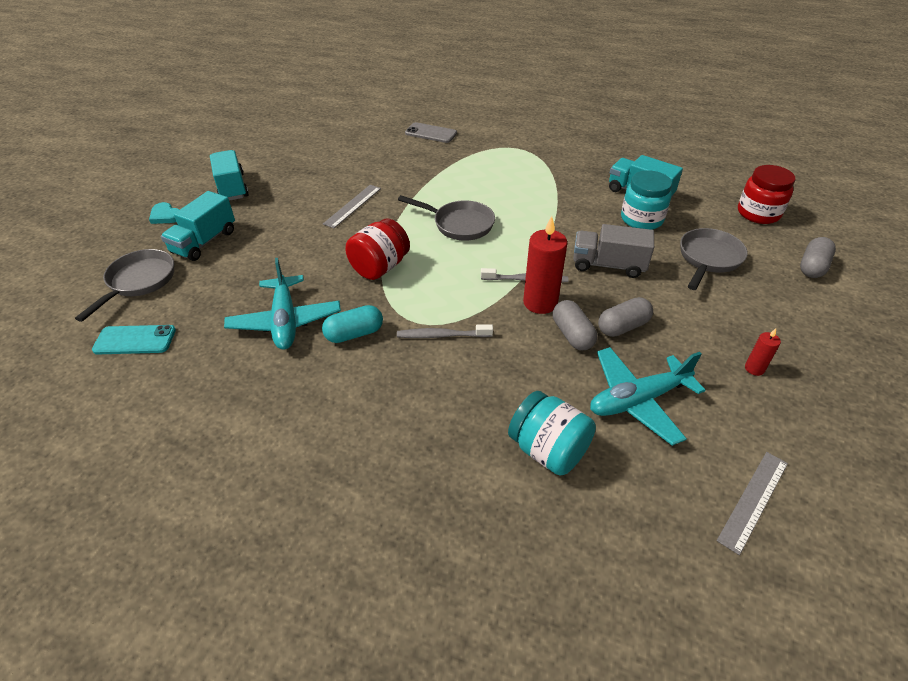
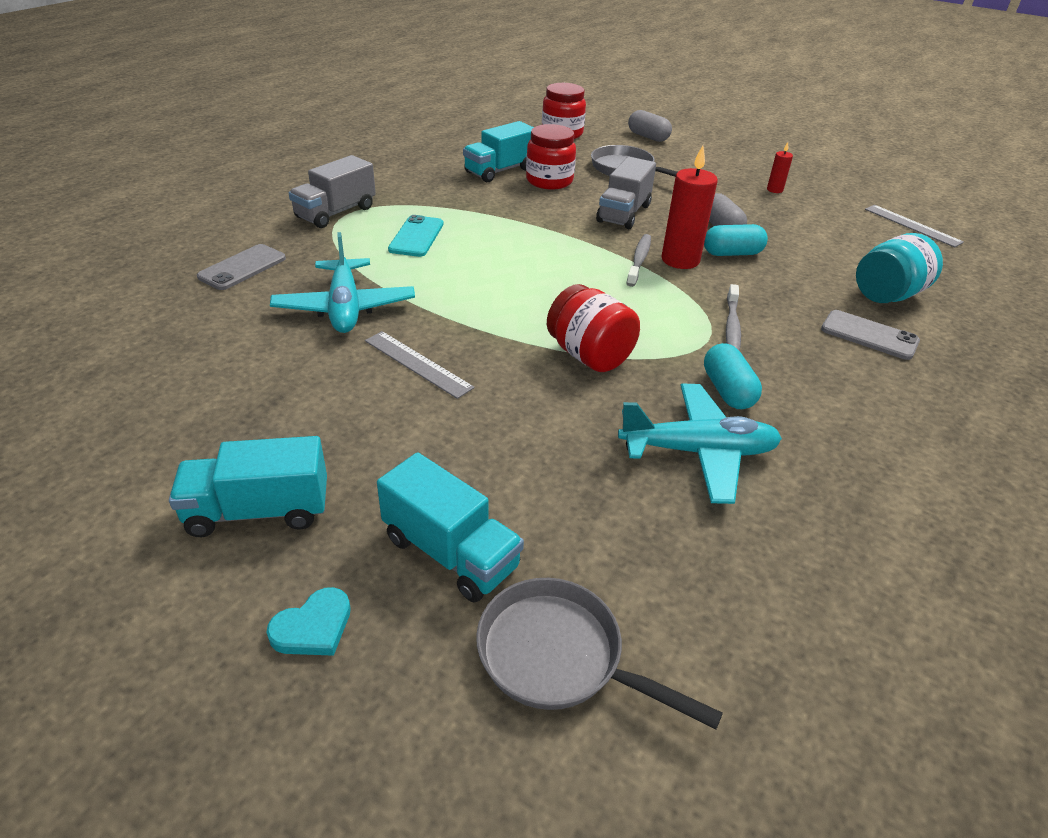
camera: 80 degrees left, 5 degrees down
(135, 340) = (739, 645): turquoise phone -> turquoise phone (416, 237)
(459, 224) = (511, 283): grey pan -> none
(461, 426) = (869, 335): none -> grey phone
(516, 144) = (336, 212): none -> grey truck
(572, 335) = (732, 253): grey capsule -> turquoise capsule
(637, 400) = (818, 243): turquoise plane -> turquoise plane (345, 308)
(641, 219) = (549, 181): turquoise jar -> red jar

